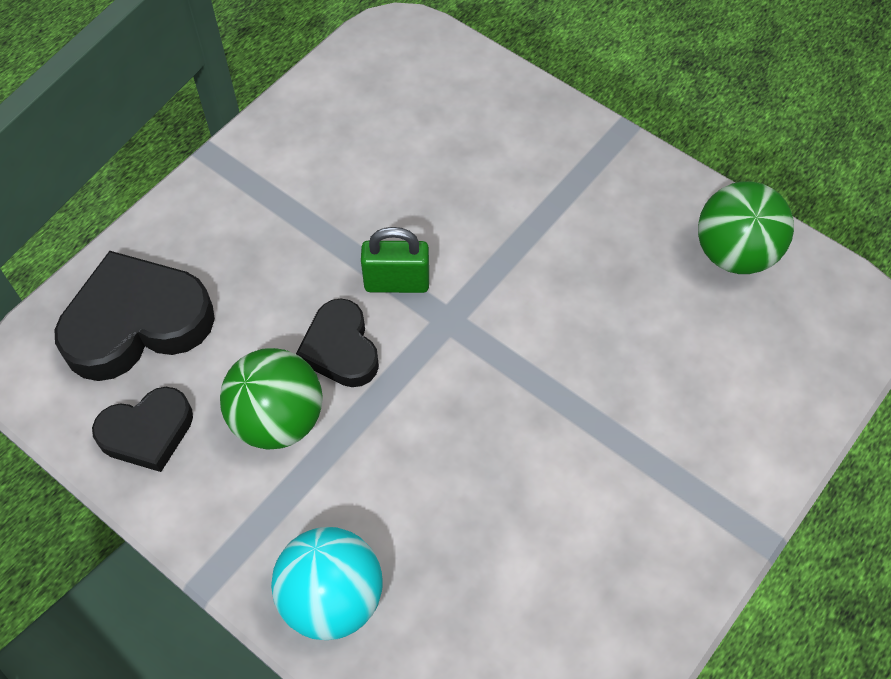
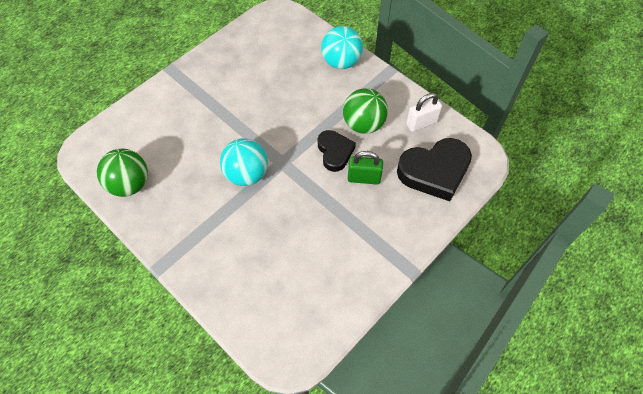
camera: 175 degrees left, 0 degrees up
(147, 432) = (421, 123): black heart -> white padlock
(397, 283) = (305, 182): green padlock -> green padlock (364, 178)
(514, 289) = (246, 174): none -> turquoise ball

